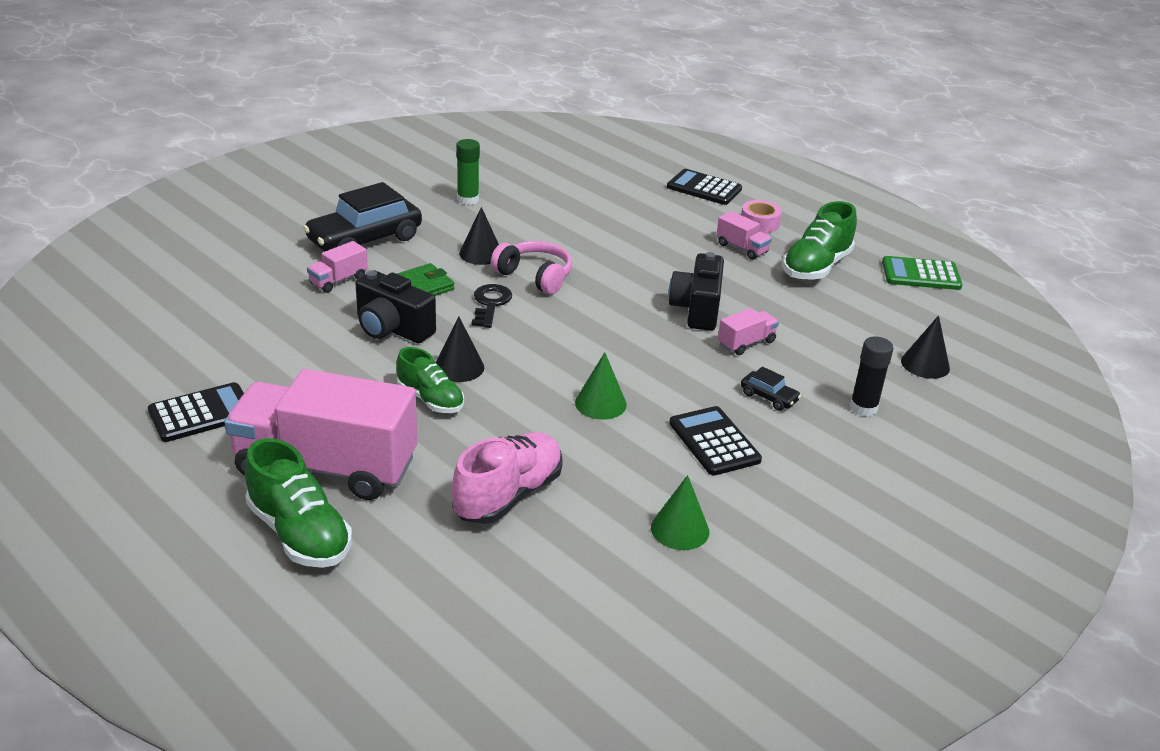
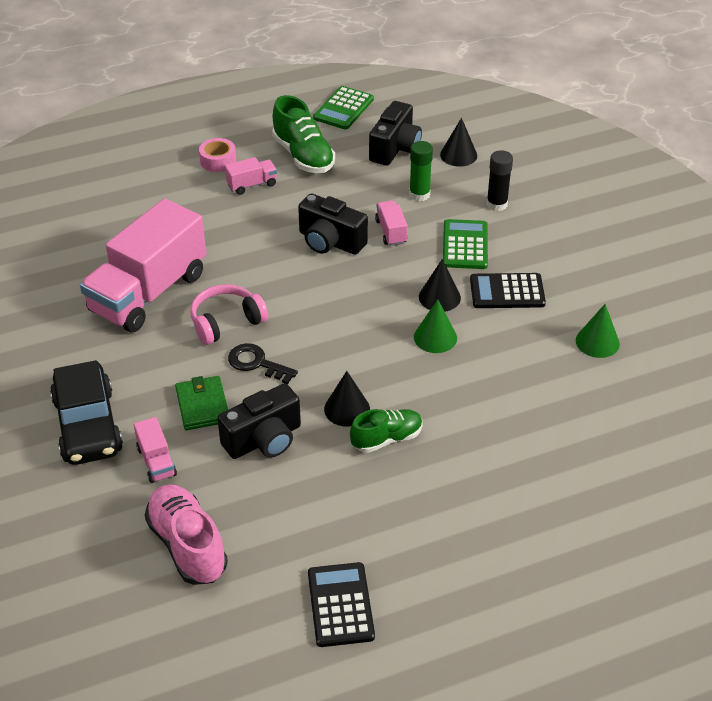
camera: 65 degrees left, 10 degrees up
(299, 534) = (535, 560): green shoe -> none
(326, 466) = (454, 527): pink truck -> pink truck (148, 293)
(468, 199) = (54, 330): green glue stick -> green glue stick (419, 194)
(481, 253) = (165, 347): black cone -> black cone (439, 297)
(508, 495) = (530, 422): pink shoe -> pink shoe (187, 545)
(704, 188) = (137, 171): black calculator -> none
(769, 397) = (465, 245): black car -> green calculator
(889, 319) = (395, 148): none -> black camera

